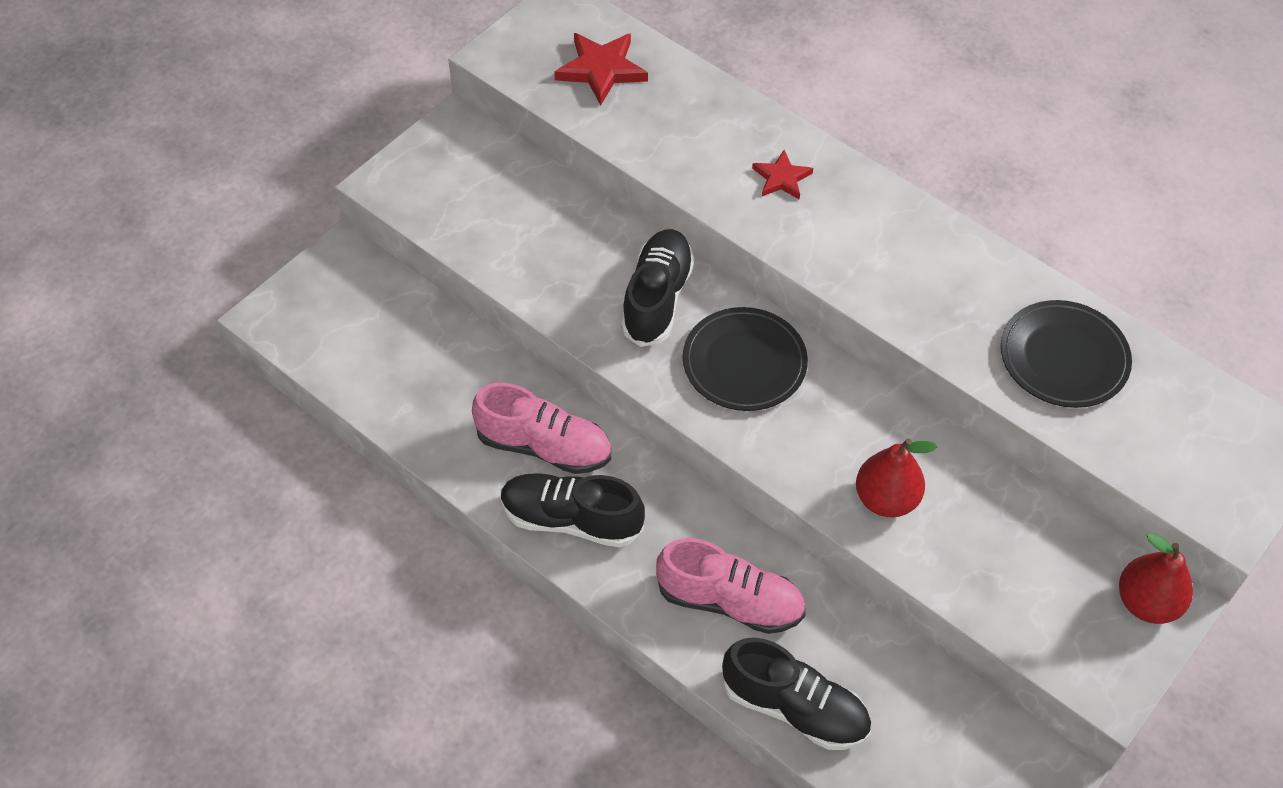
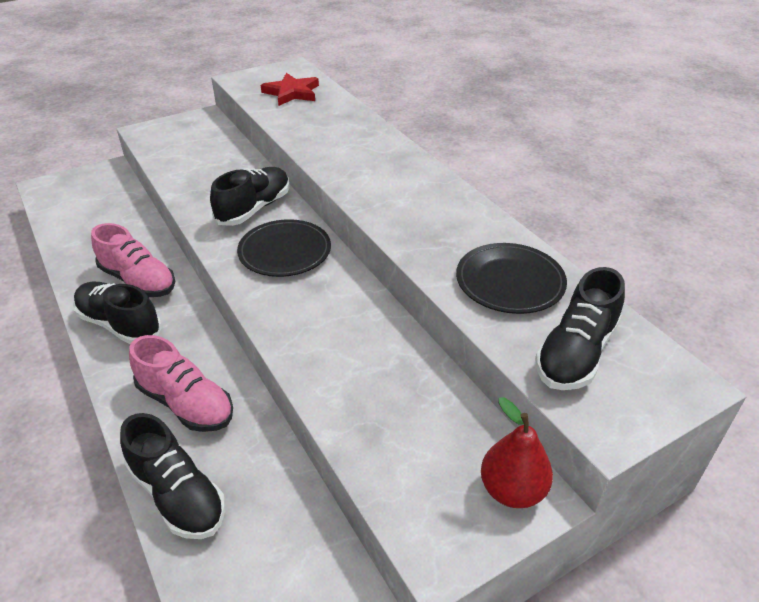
camera: 20 degrees right, 15 degrees down
(781, 178) = (364, 153): red star -> none
(886, 499) = (329, 353): red pear -> none
(1168, 437) = (575, 353): none -> black shoe

